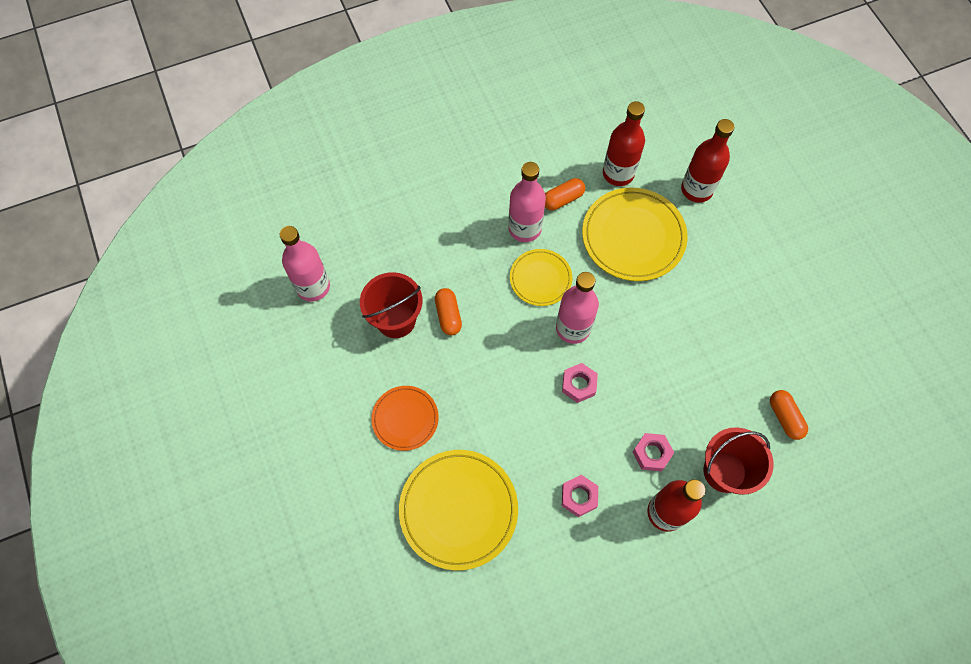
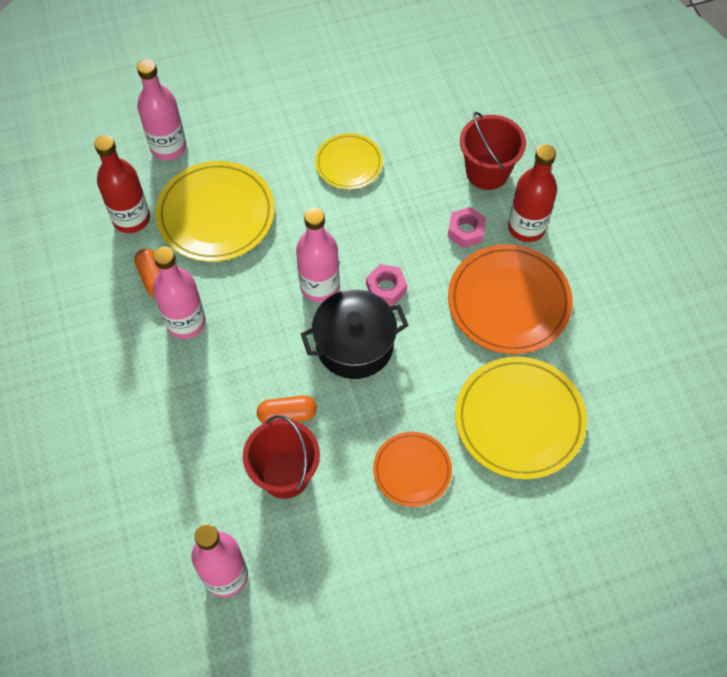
camera: 85 degrees left, 5 degrees down
(518, 362) = (354, 345): none -> black pot
(540, 279) = (254, 312): yellow plate -> yellow plate (349, 163)
(579, 497) = (509, 302): pink nut -> orange plate
(696, 189) = (168, 147): red bottle -> pink bottle
(784, 417) = (435, 115): orange capsule -> none

